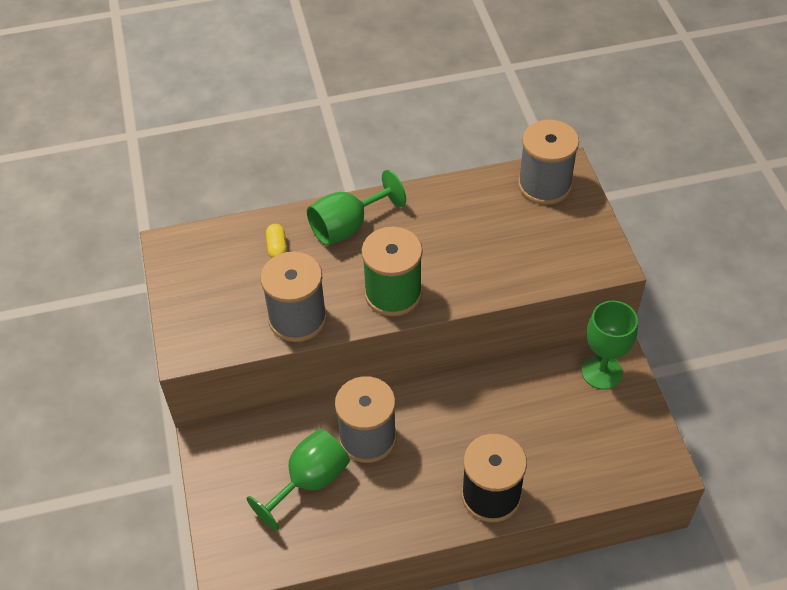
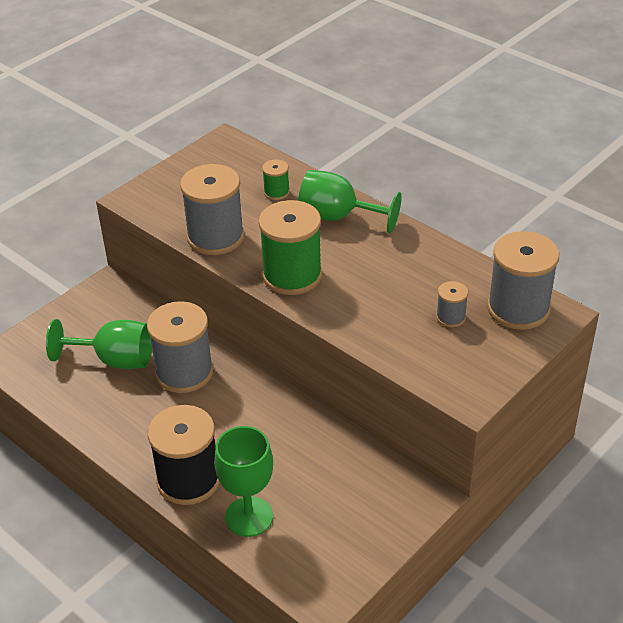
camera: 55 degrees right, 10 degrees down
(277, 248) = (276, 192): yellow capsule -> green spool
(522, 226) = (450, 317): none -> grey spool
(601, 372) = (394, 496): green goblet -> green goblet (249, 516)

